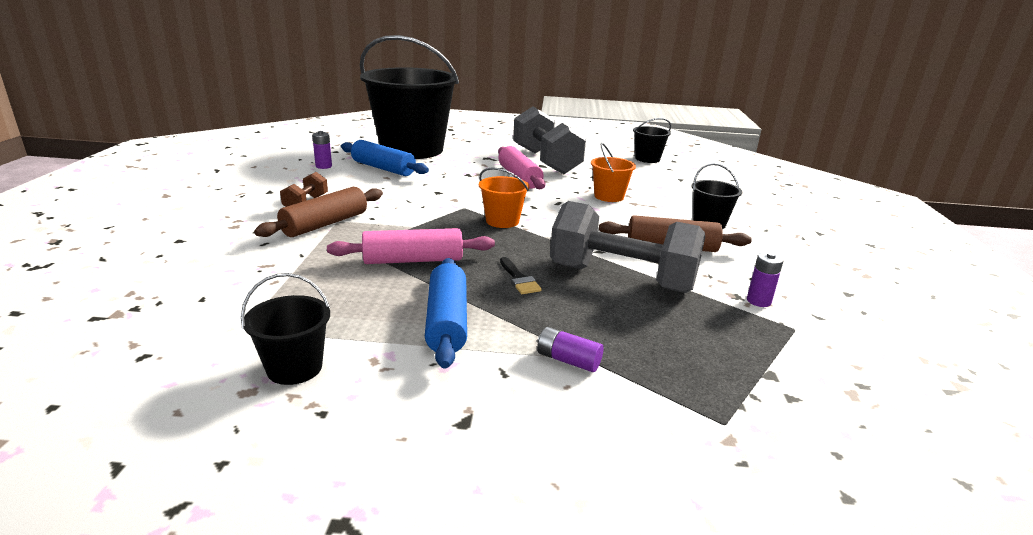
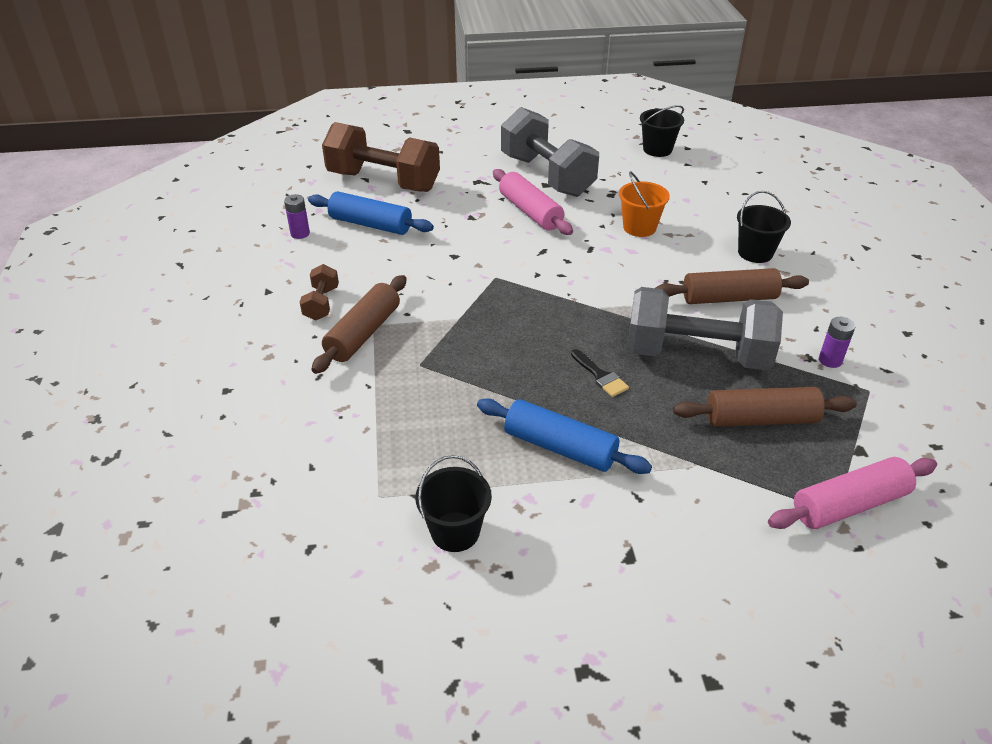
camera: 10 degrees left, 15 degrees up
(412, 149) = (383, 181): black bucket -> brown dumbbell
(413, 260) = (485, 370): pink rolling pin -> pink rolling pin (849, 505)
(447, 322) = (560, 447): blue rolling pin -> blue rolling pin turned 45 degrees counterclockwise
(502, 221) = (545, 291): orange bucket -> none
(568, 360) = (687, 471): purple battery -> none
(667, 333) = (761, 419): none -> brown rolling pin

